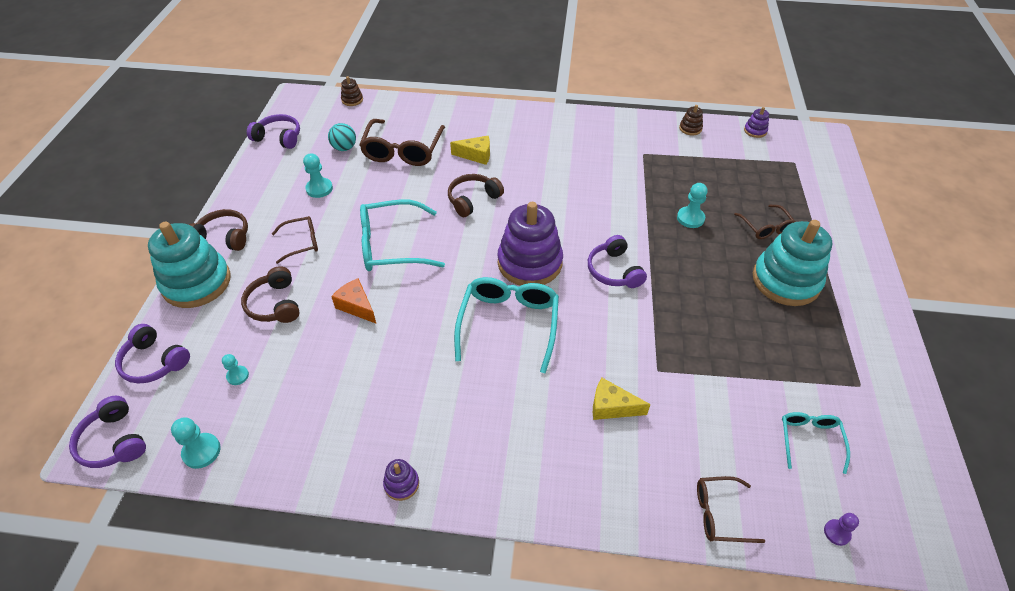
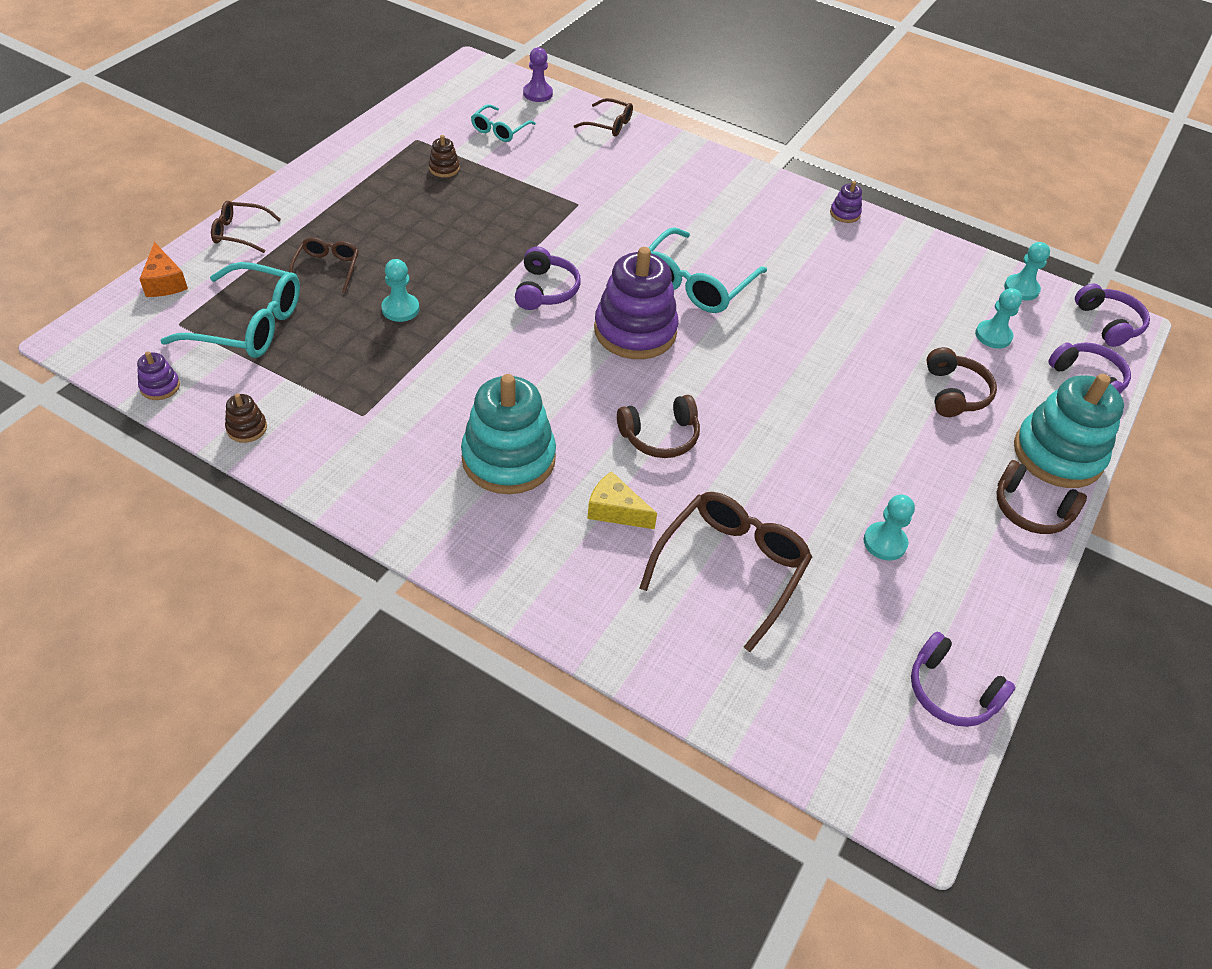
camera: 160 degrees left, 0 degrees up
(237, 376) = (993, 336): turquoise pawn -> turquoise pawn, size x1.57
(302, 243) = (918, 460): brown glasses -> brown glasses (240, 233)
(344, 148) = (831, 615): turquoise ball -> none
(352, 100) = (792, 748): brown stacking toy -> brown stacking toy (444, 168)
(356, 306) = (857, 357): orange cheese -> orange cheese (164, 282)
(391, 246) = (797, 412): turquoise glasses -> turquoise glasses (249, 325)
(611, 407) = (640, 197): yellow cheese -> none
(786, 281) = (376, 219): turquoise stacking toy -> turquoise stacking toy (508, 459)
(837, 533) = (538, 94): purple pawn -> purple pawn, size x1.57

